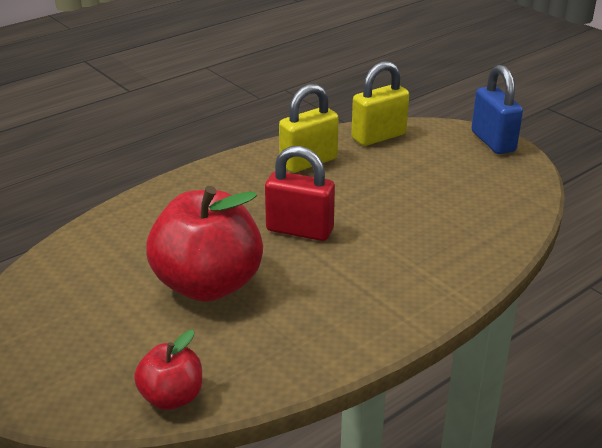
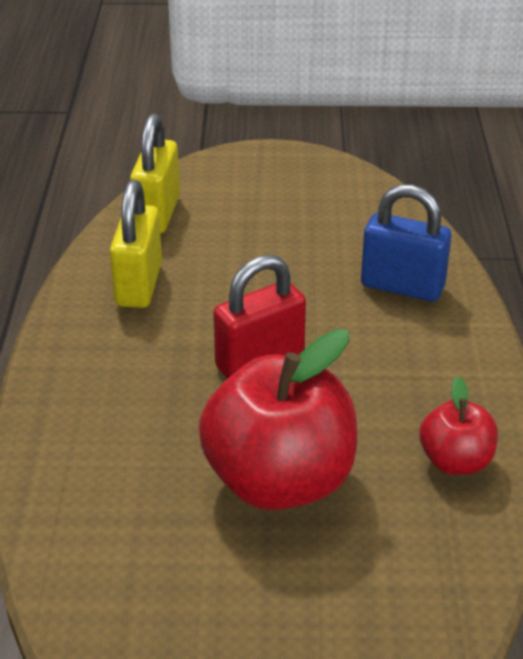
camera: 50 degrees left, 5 degrees up
(172, 397) = (446, 607): red apple -> red apple (455, 461)
(493, 141) = (266, 158): blue padlock -> blue padlock (402, 286)

